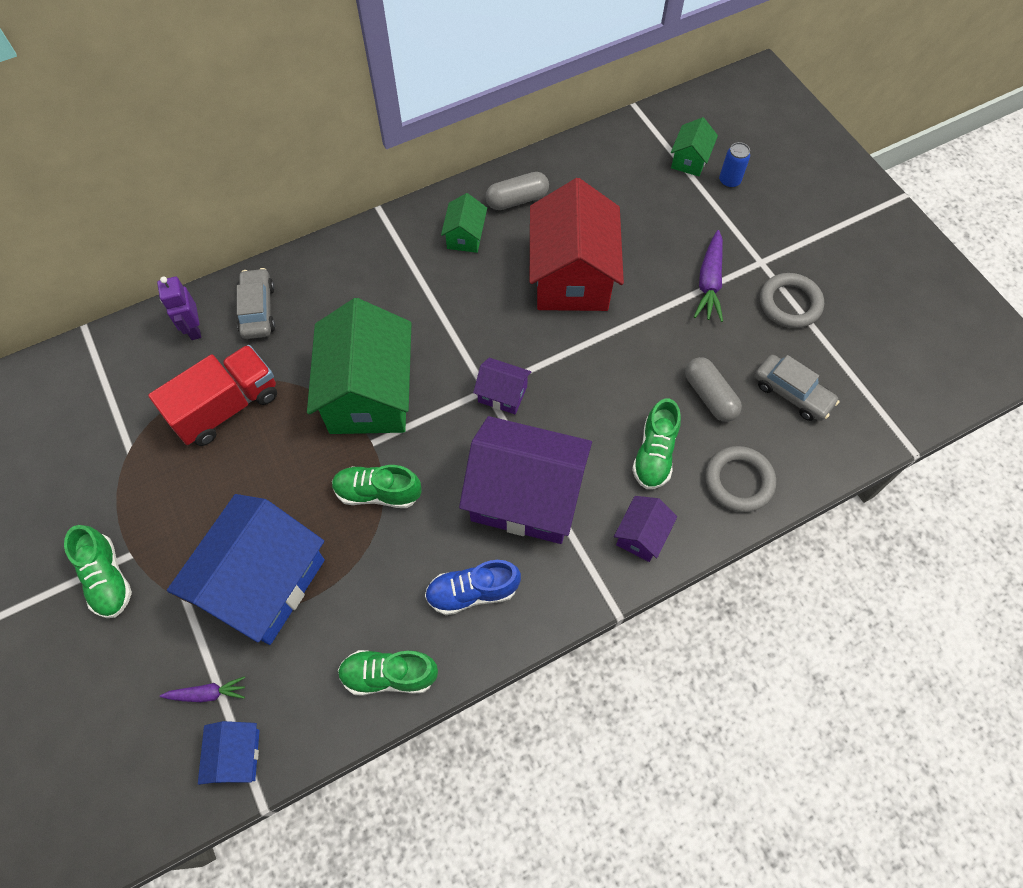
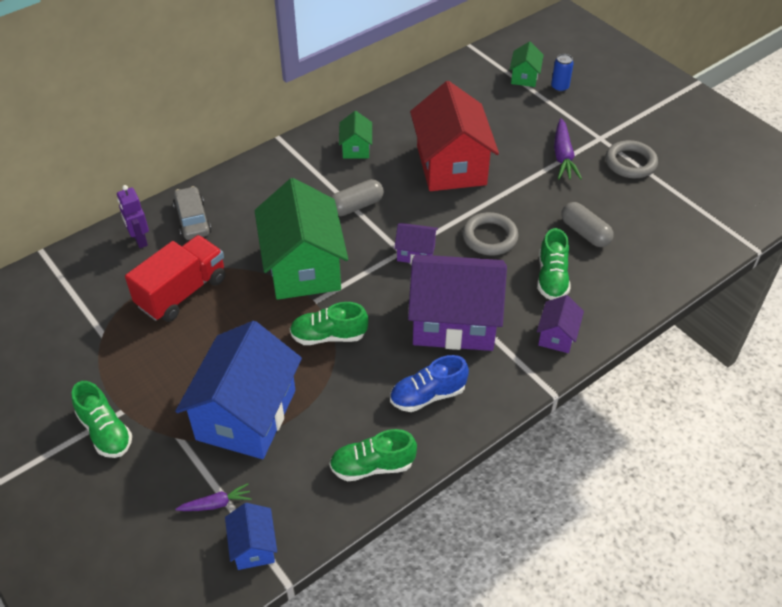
camera: 10 degrees left, 15 degrees down
(517, 200) = (392, 118): grey capsule -> grey capsule (356, 206)
(738, 481) = (624, 287): grey ring -> grey ring (489, 237)
(792, 393) = (650, 222): grey car -> none

